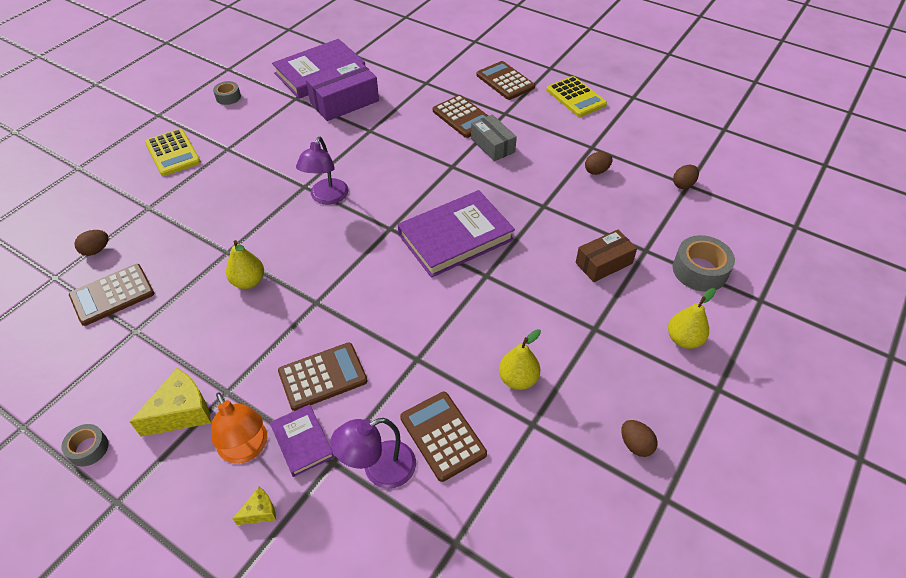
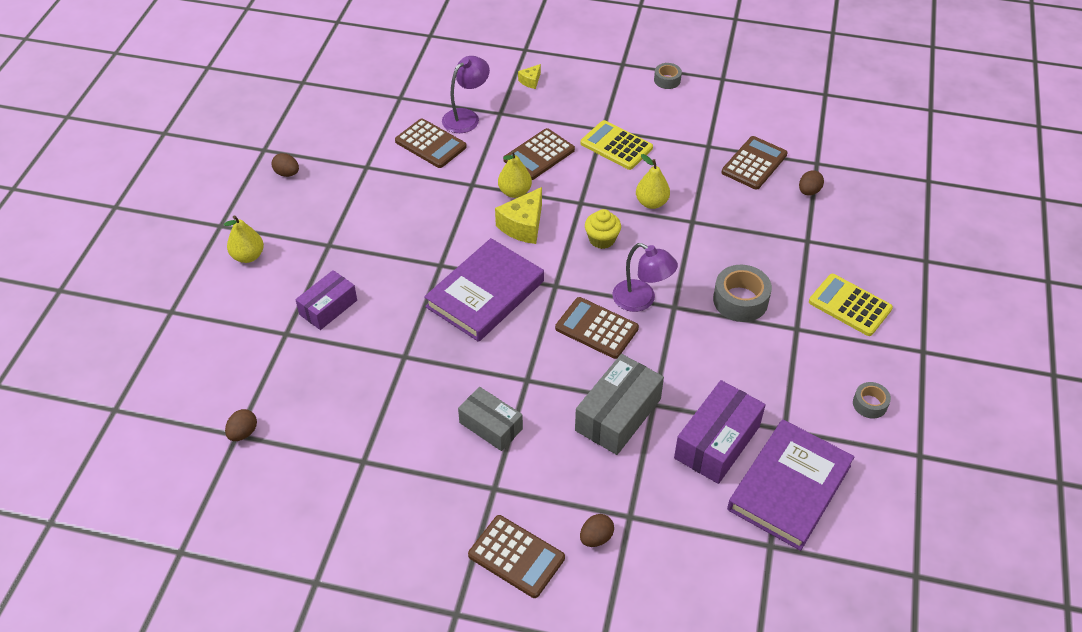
camera: 160 degrees right, 0 degrees up
(182, 412) = (624, 111): yellow cheese -> yellow cheese (523, 225)
(246, 449) = (562, 105): orange lamp -> none
(302, 442) = (528, 117): purple book -> none
(322, 258) = (602, 239): none -> yellow cupcake
(327, 197) = (641, 300): purple lamp -> purple lamp turned 135 degrees clockwise
(399, 130) = (618, 414): none -> grey box
(463, 117) = (548, 463): brown calculator -> brown calculator (596, 328)
(518, 379) = (386, 191): yellow pear -> yellow pear (515, 192)
(575, 97) = (402, 553): yellow calculator -> yellow calculator (616, 146)
(596, 171) = (352, 423): brown egg -> brown egg (596, 538)
(603, 263) = (328, 307): brown box -> purple box
(699, 270) = (229, 326): grey tape -> grey tape (740, 300)

